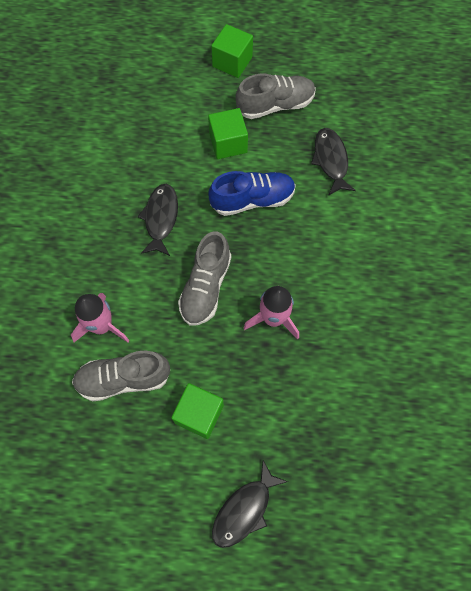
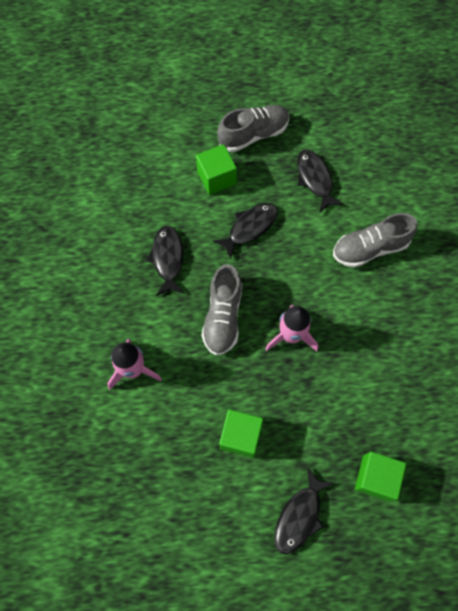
camera: 10 degrees left, 0 degrees up
(123, 379) = (163, 416): grey shoe -> grey shoe (370, 248)
(232, 62) = (205, 99): green cube -> green cube (376, 478)
(252, 200) = (250, 228): blue shoe -> black fish

